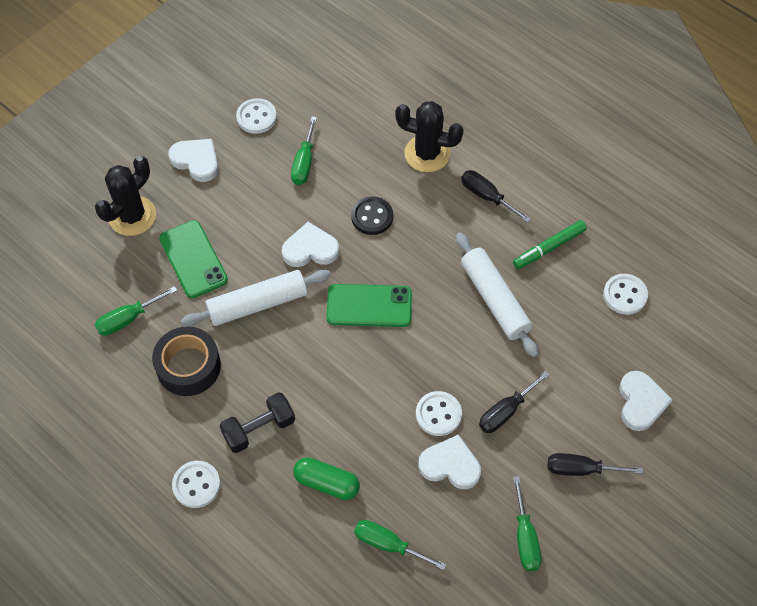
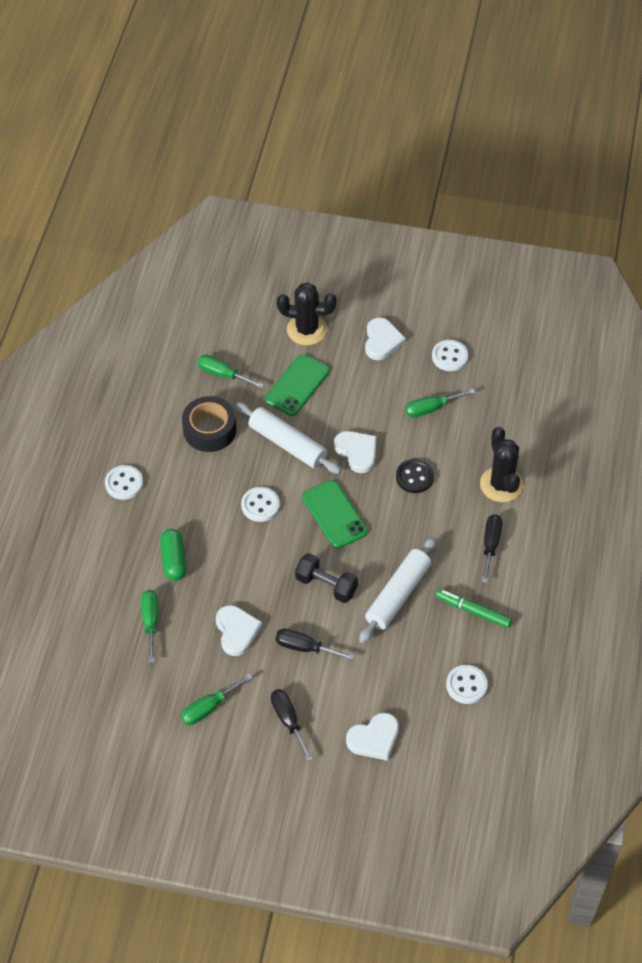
camera: 60 degrees right, 5 degrees down
(259, 429) = (189, 497): black dumbbell -> black dumbbell (326, 585)
(438, 414) = (273, 604): white button -> white button (260, 505)

